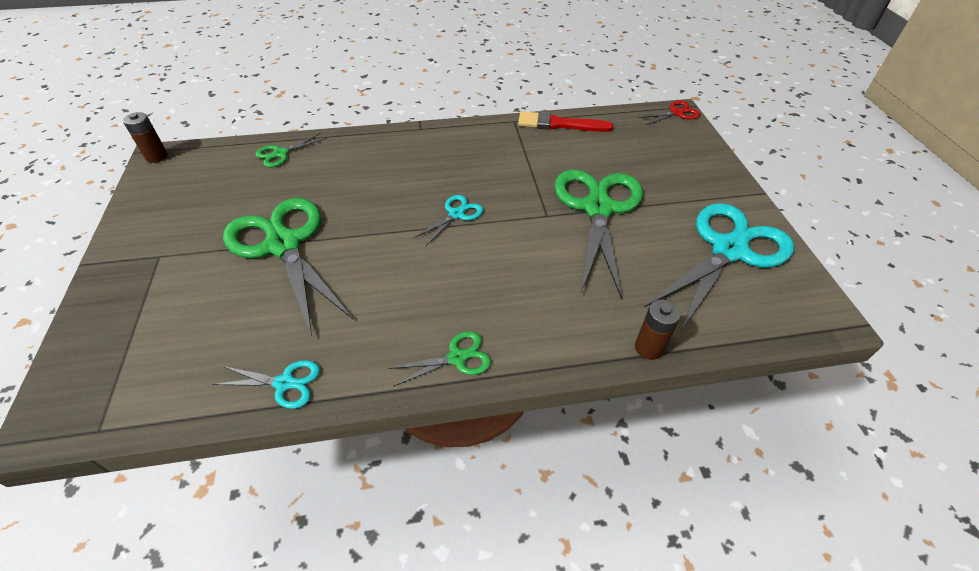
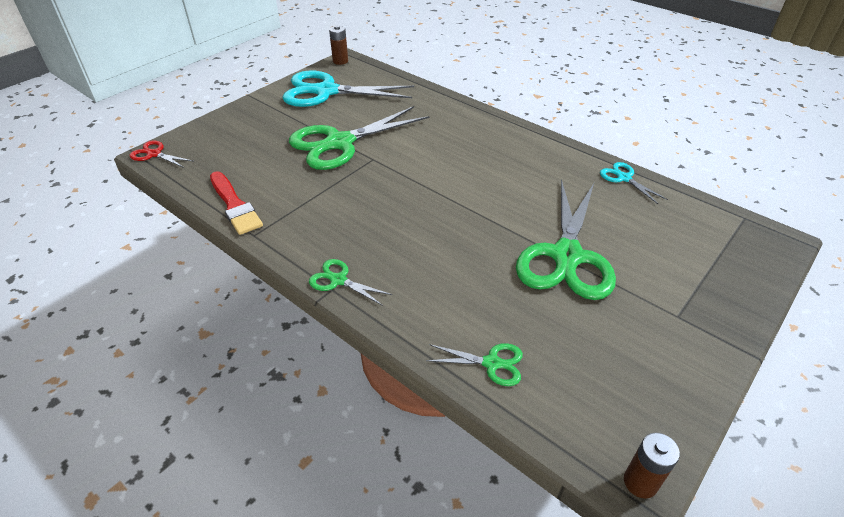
camera: 130 degrees left, 5 degrees down
(456, 214) = (423, 196): turquoise scissors -> none
(457, 358) = (523, 137): green scissors -> green scissors (338, 280)
(648, 348) = (434, 92): brown battery -> brown battery (340, 61)

